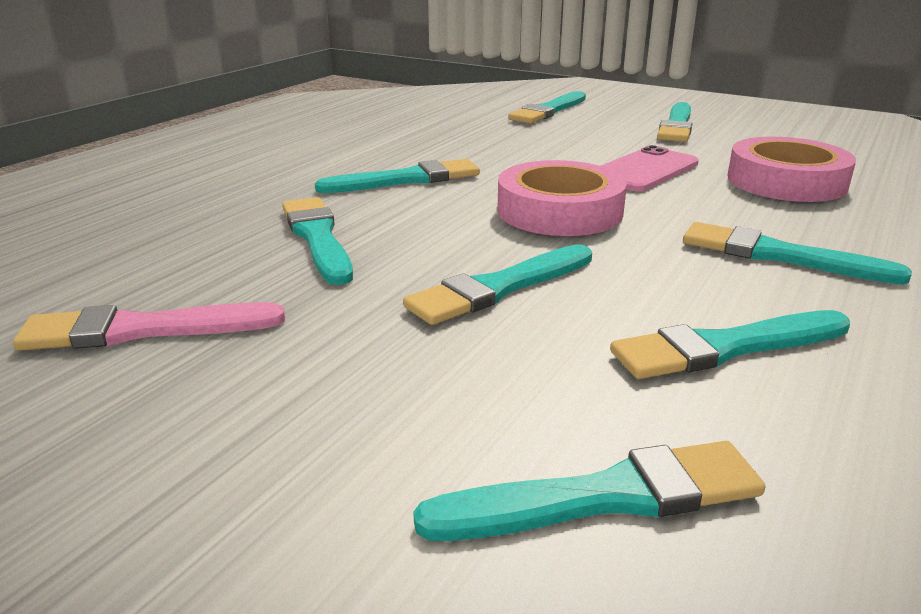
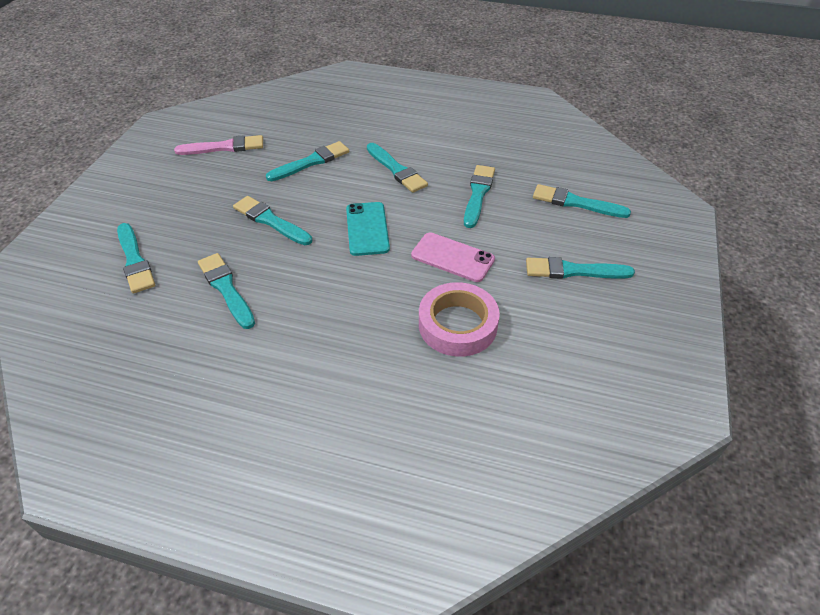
camera: 75 degrees right, 20 degrees up
(143, 330) = (224, 147): pink brush -> pink brush turned 105 degrees clockwise
(559, 211) = (367, 229): pink tape -> turquoise phone
(779, 255) = (327, 312): turquoise brush -> turquoise brush (478, 194)

